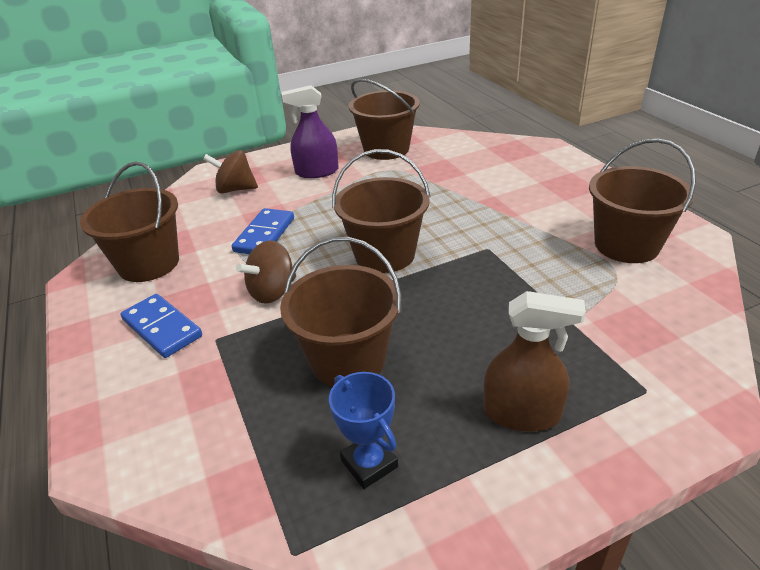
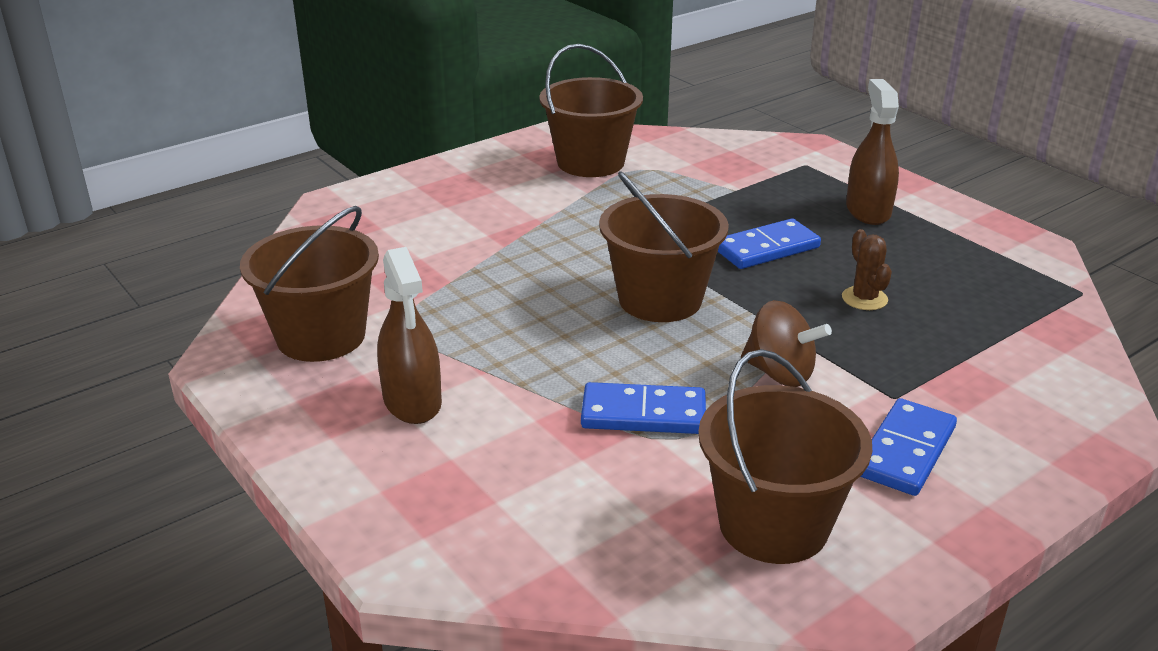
camera: 105 degrees left, 5 degrees down
(235, 189) = (490, 492): brown spinning top -> none
(317, 172) = (412, 401): purple spray bottle -> brown spray bottle
(348, 360) = (864, 298): brown bucket -> brown cactus
(369, 463) = (975, 271): blue trophy -> none
(449, 320) = (766, 248): none -> blue domino

